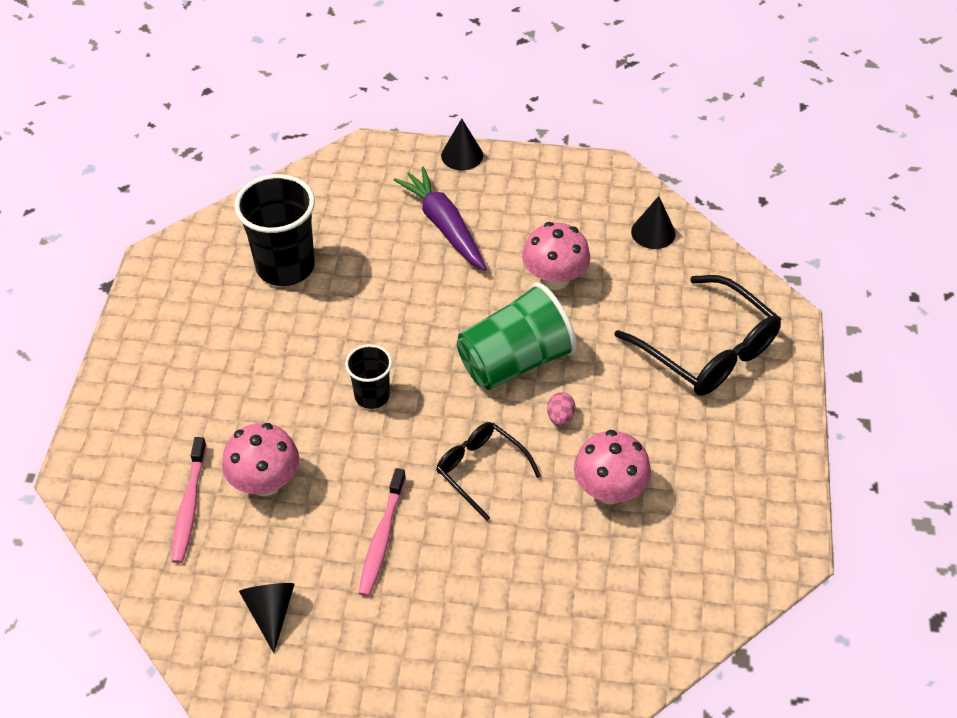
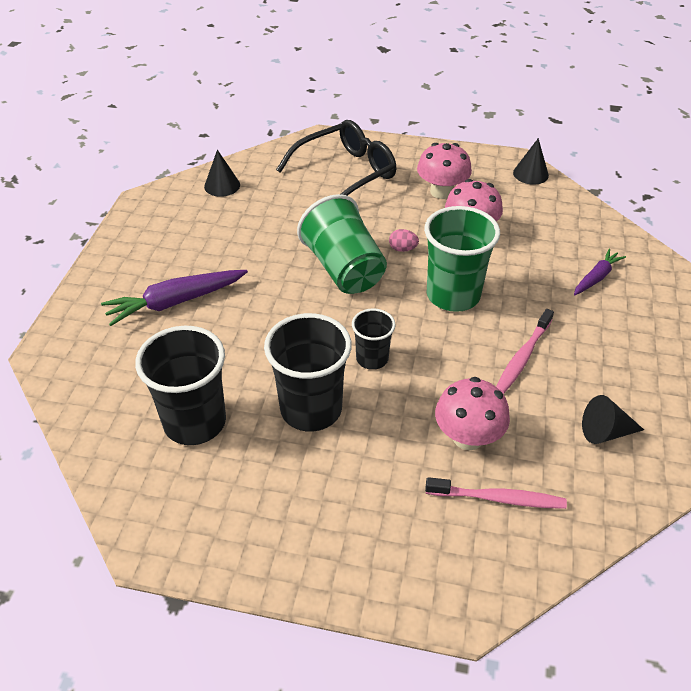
camera: 85 degrees left, 5 degrees down
(301, 350) = (311, 409): none -> black cup
(382, 538) = (523, 357): pink toothbrush -> pink toothbrush turned 105 degrees clockwise
(462, 155) = (86, 285): black cone -> black cone (530, 174)
(480, 470) = (453, 295): black glasses -> green cup
(533, 634) = (596, 277): none -> purple carrot
(554, 278) = (258, 240): pink mushroom -> pink mushroom (441, 191)

